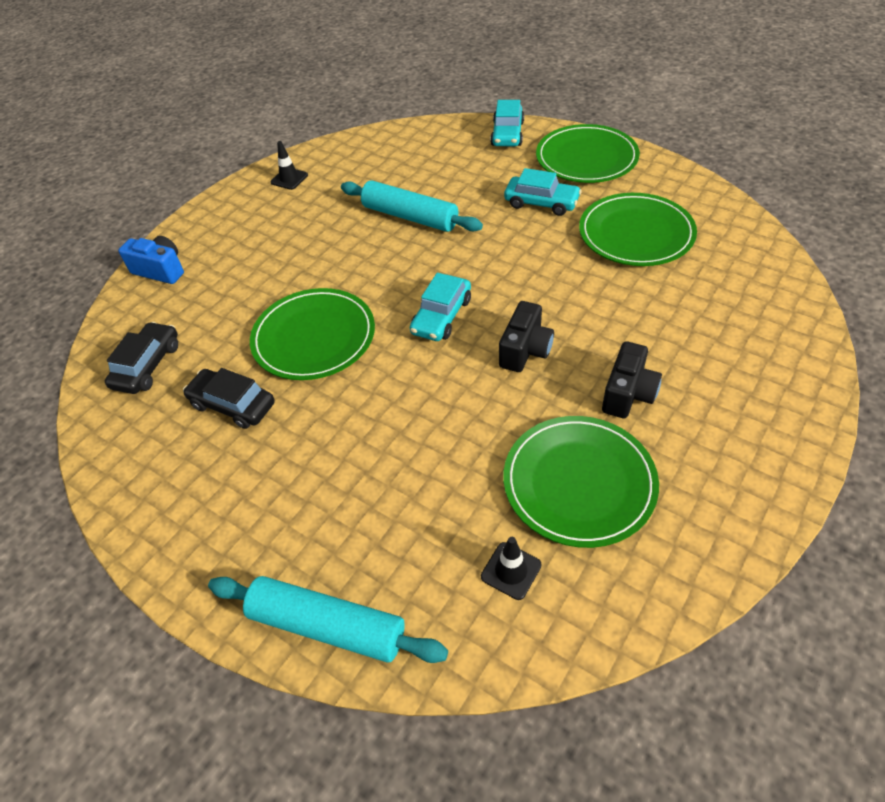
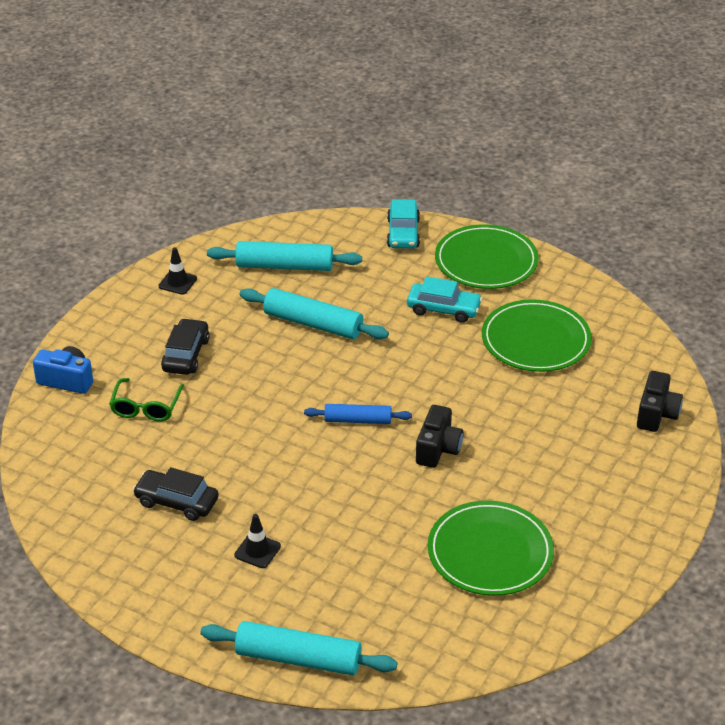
camera: 10 degrees left, 10 degrees down
(147, 365) = (84, 470): black car -> black car (186, 355)
(228, 299) = (146, 407): none -> green glasses
(314, 337) = (239, 441): green plate -> none
(391, 164) = (284, 266): none -> turquoise rolling pin
(441, 316) = (358, 420): turquoise car -> blue rolling pin
(511, 571) = (439, 615): black traffic cone -> black traffic cone (257, 551)
(628, 394) = (529, 483): black camera -> black camera (656, 414)

